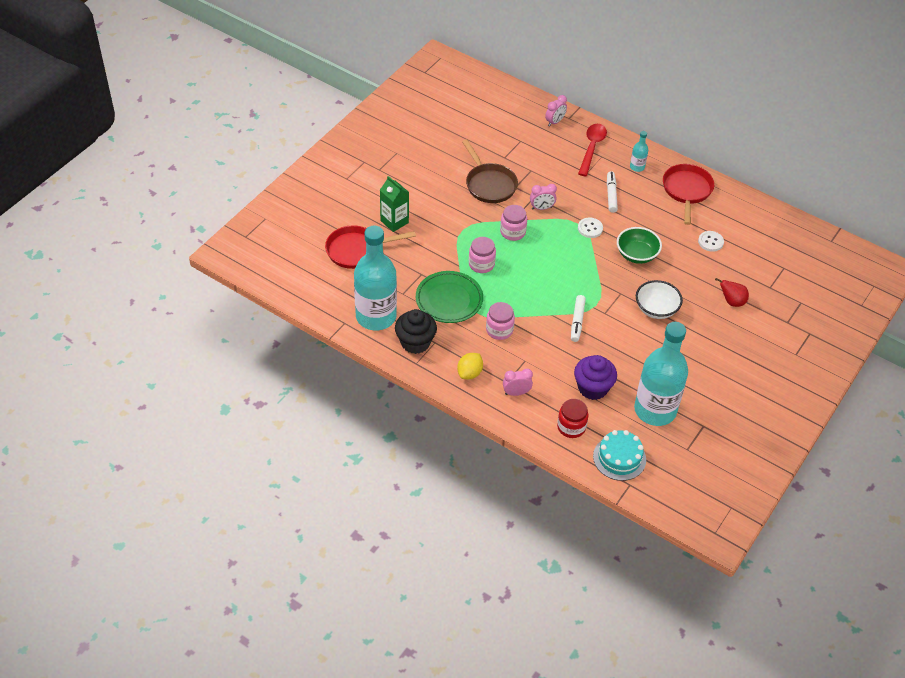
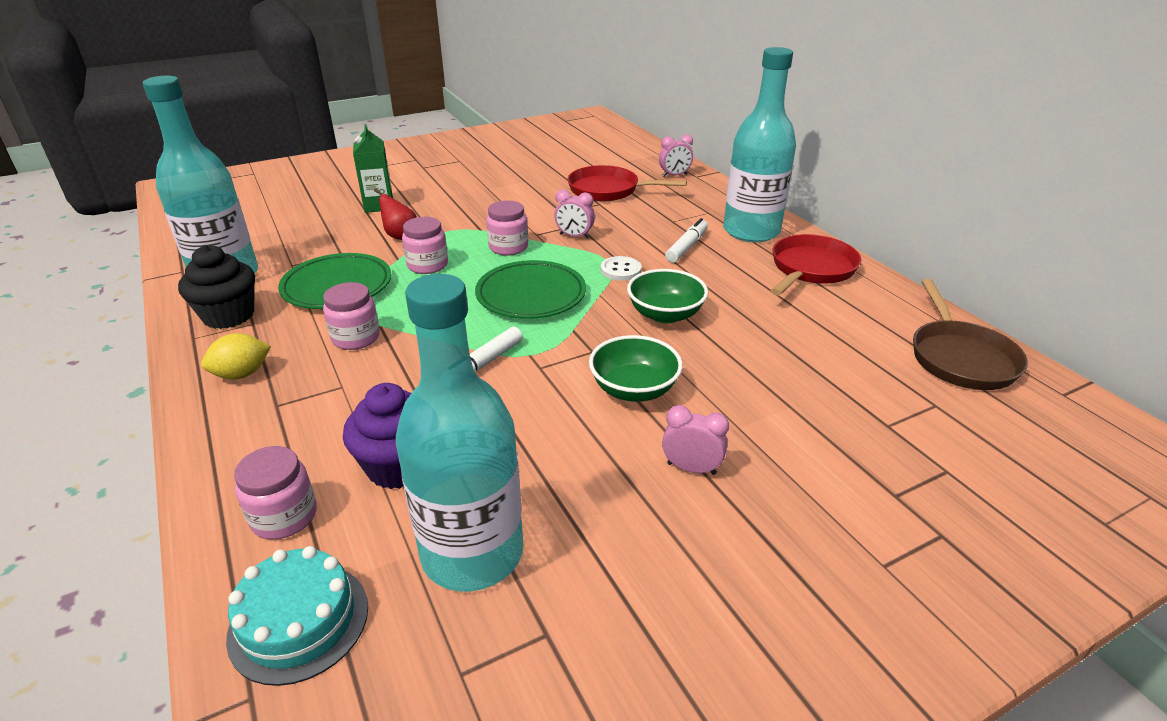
camera: 30 degrees right, 15 degrees down
(357, 250) = (302, 216): red pan -> red pan (608, 190)
(489, 184) = (532, 203): brown pan -> brown pan (960, 358)
(516, 393) = (269, 425): pink clock -> pink clock (691, 468)
(559, 266) = (531, 295): none -> green plate
(571, 427) = (284, 516): red jar -> pink jar
(592, 148) = (701, 203): red spoon -> none
(637, 167) = (751, 231): turquoise bottle -> turquoise bottle, size x2.41
(656, 309) = (634, 389): white bowl -> green bowl
(710, 242) = (808, 333): white button -> none
(731, 302) = (790, 423): red pear -> red pear (400, 236)

